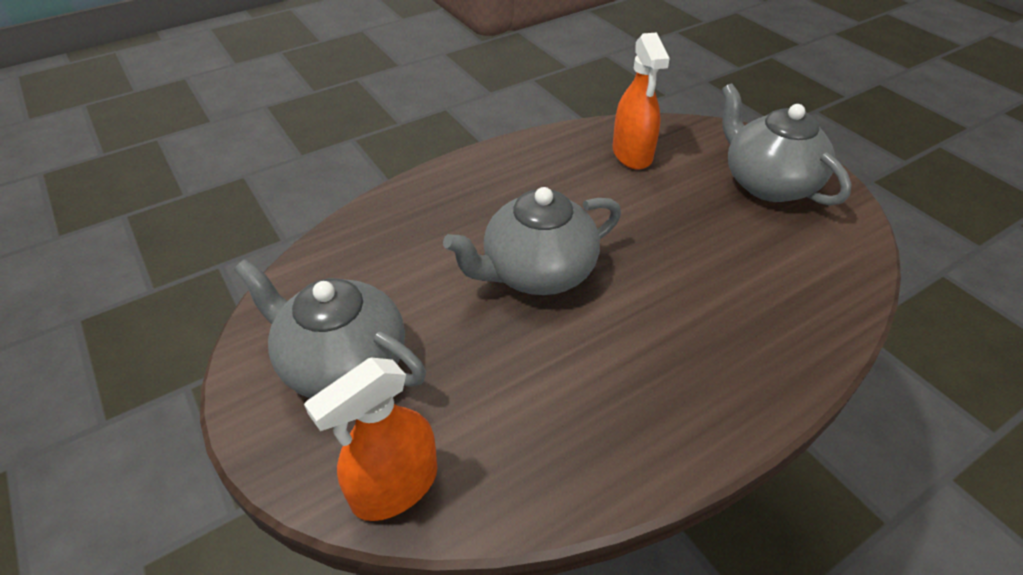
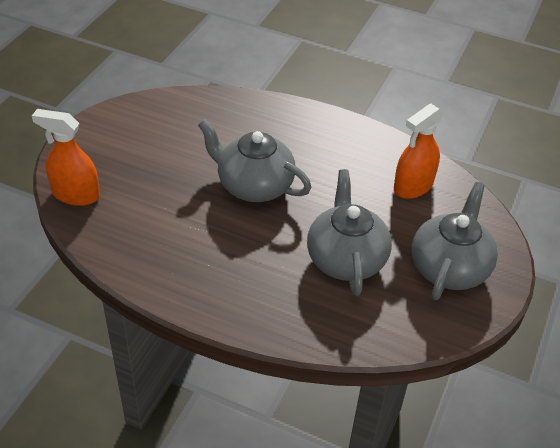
camera: 55 degrees right, 0 degrees up
(342, 363) = (131, 143): grey teapot -> grey teapot (346, 259)

